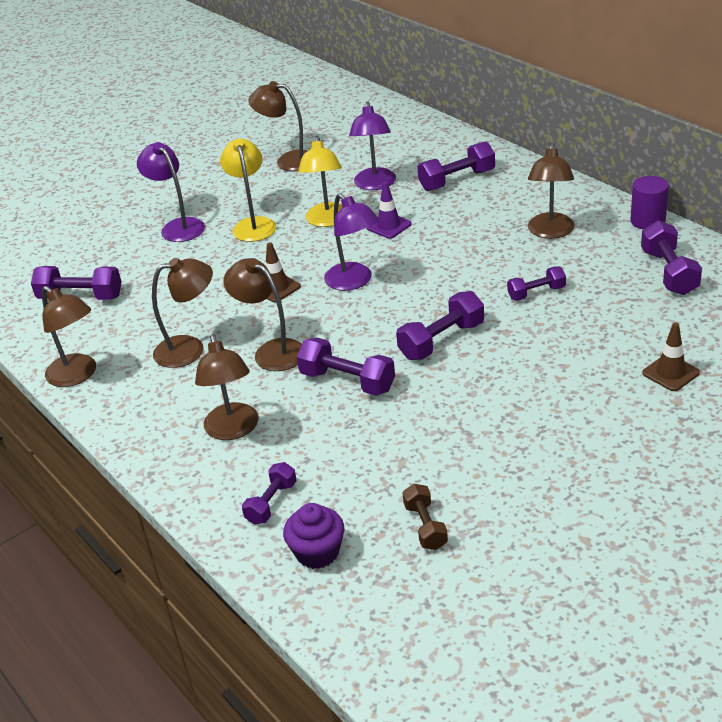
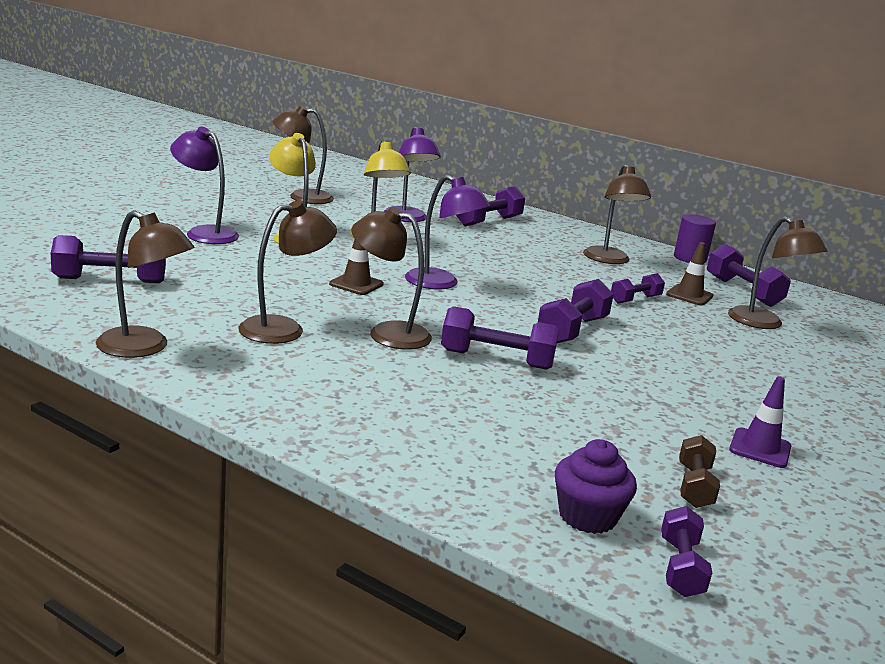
camera: 25 degrees left, 15 degrees down
(233, 430) = (389, 400): brown lamp -> brown lamp (764, 323)
(271, 503) = (490, 468): purple dumbbell -> purple dumbbell (680, 567)
(389, 226) = (445, 247): purple traffic cone -> purple traffic cone (760, 448)
(425, 526) = (694, 486): brown dumbbell -> brown dumbbell turned 45 degrees clockwise
(670, 373) = (816, 359): brown traffic cone -> brown traffic cone (689, 295)

